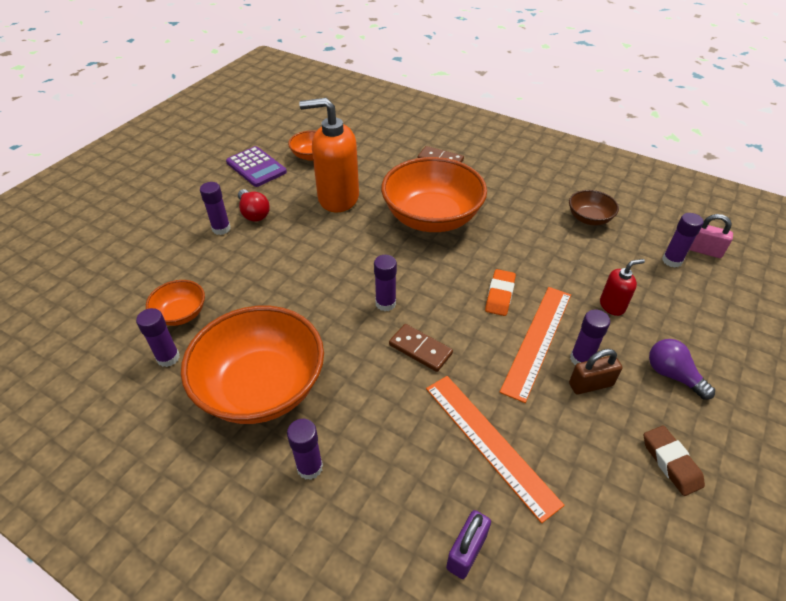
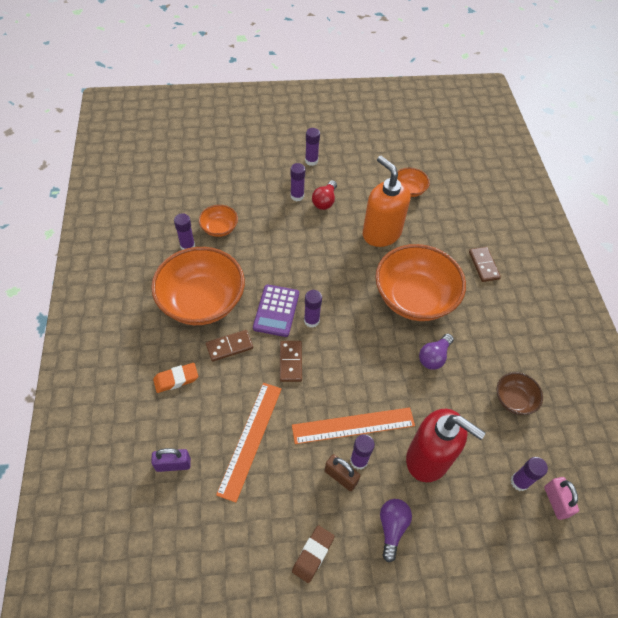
camera: 50 degrees right, 10 degrees up
(256, 167) = (367, 171): purple calculator -> purple calculator (276, 311)
(310, 467) = (170, 358): purple glue stick -> purple glue stick (311, 161)
(350, 394) = (229, 346): none -> brown domino
(499, 295) = (375, 381): orange eraser -> orange eraser (176, 379)
(506, 241) = (434, 357): none -> purple light bulb
(612, 306) = (428, 459): red soap dispenser -> red soap dispenser, size x2.11

